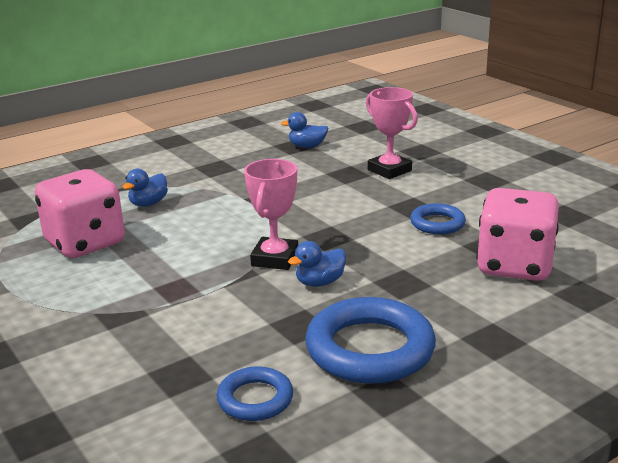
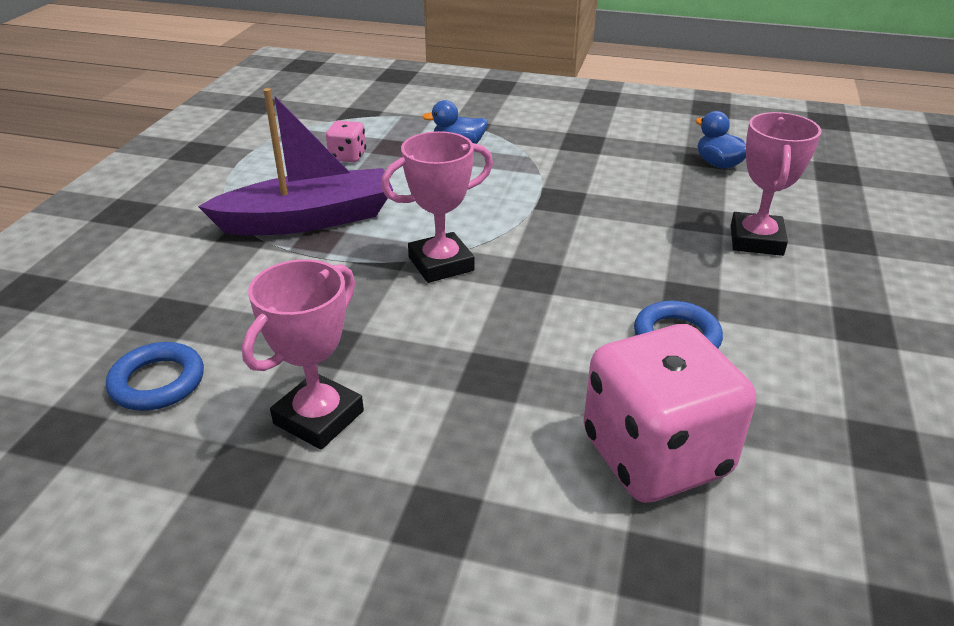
camera: 50 degrees right, 10 degrees up
(85, 243) = (347, 156): pink dice -> pink dice, size x0.44
(145, 284) = (308, 219): none -> purple boat
(319, 282) = (425, 315): blue duck -> none
(370, 349) = (319, 417): blue ring -> pink trophy

